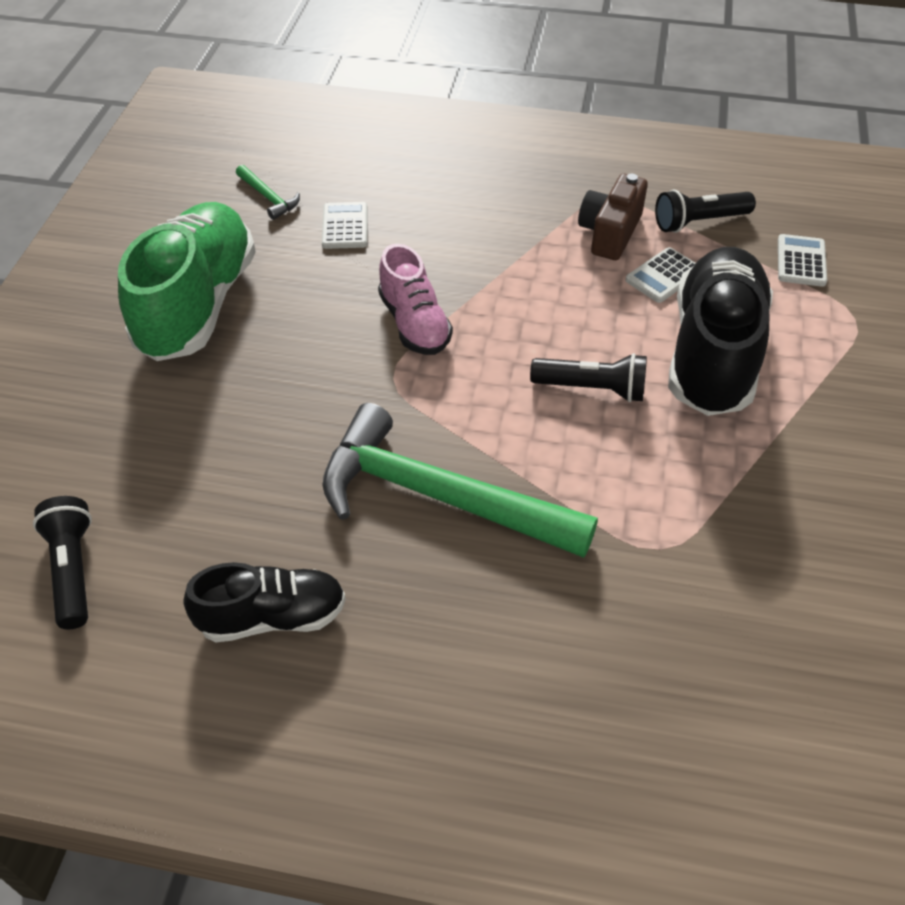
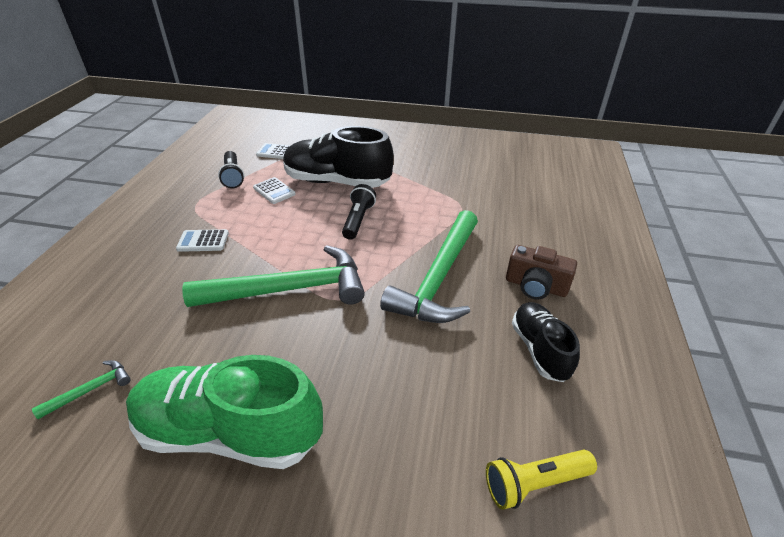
camera: 90 degrees left, 10 degrees down
(72, 570) = (534, 483): black flashlight -> yellow flashlight
(345, 226) = (163, 331): white calculator -> white calculator (203, 241)
(414, 324) = (289, 289): pink shoe -> green hammer
(609, 233) = (229, 206): brown camera -> brown camera (535, 286)

